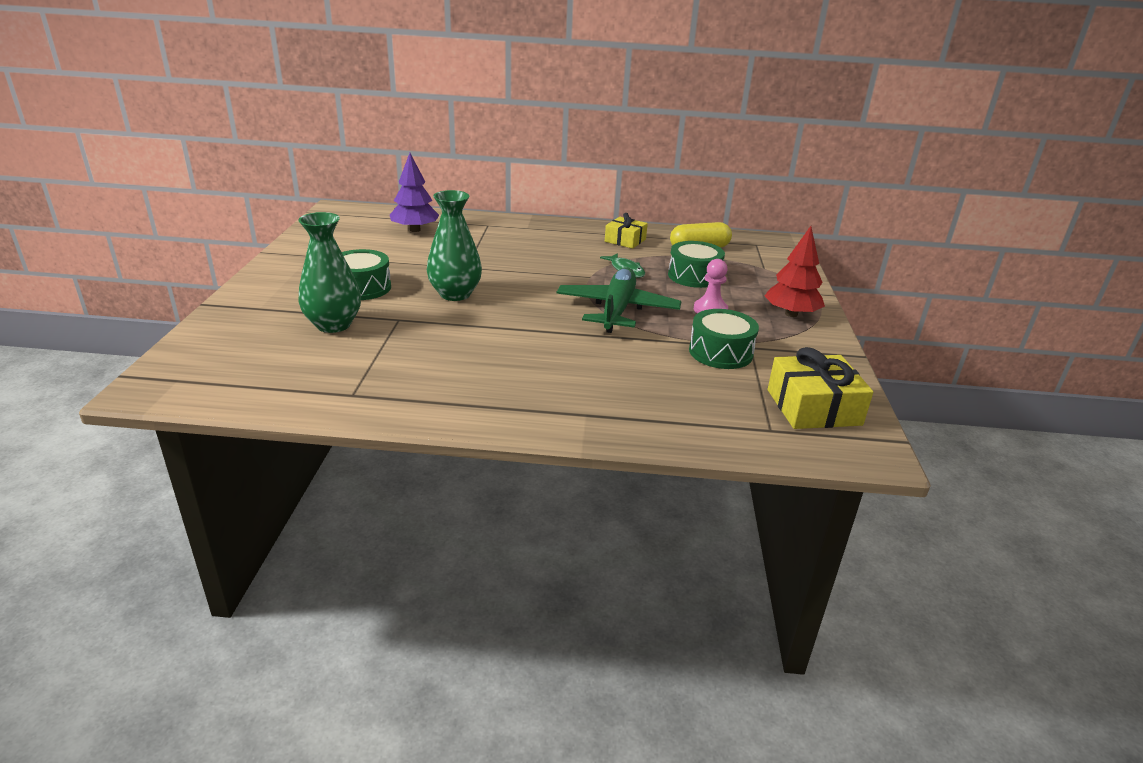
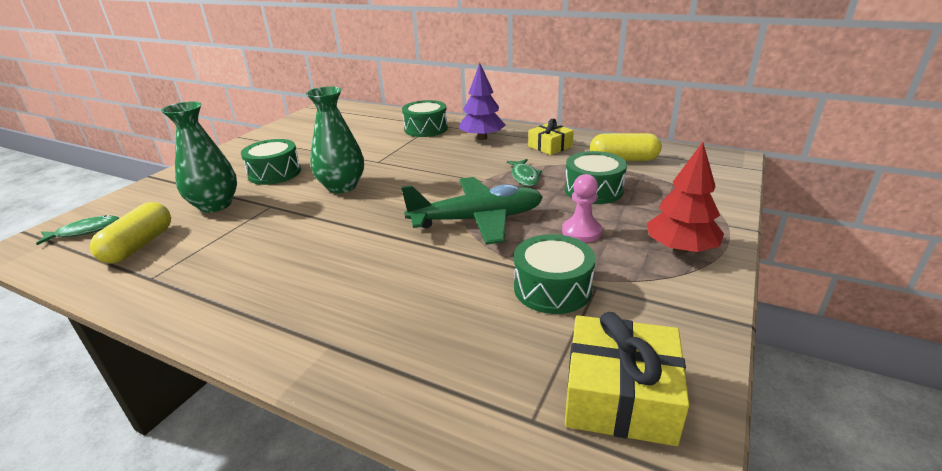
camera: 25 degrees right, 0 degrees up
(207, 366) = (85, 231): none -> green fish
(297, 370) = (139, 245): none -> yellow capsule
(415, 230) = (370, 125): purple tree -> purple tree (482, 138)
(483, 230) = (426, 129): none -> green drum
(617, 310) = (477, 220): green plane -> green plane turned 45 degrees clockwise

